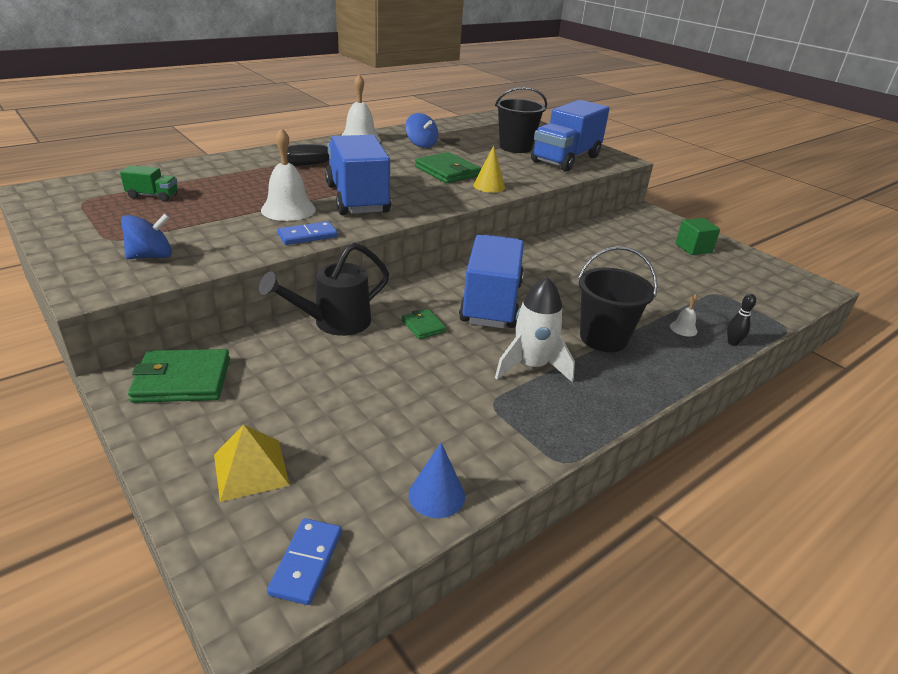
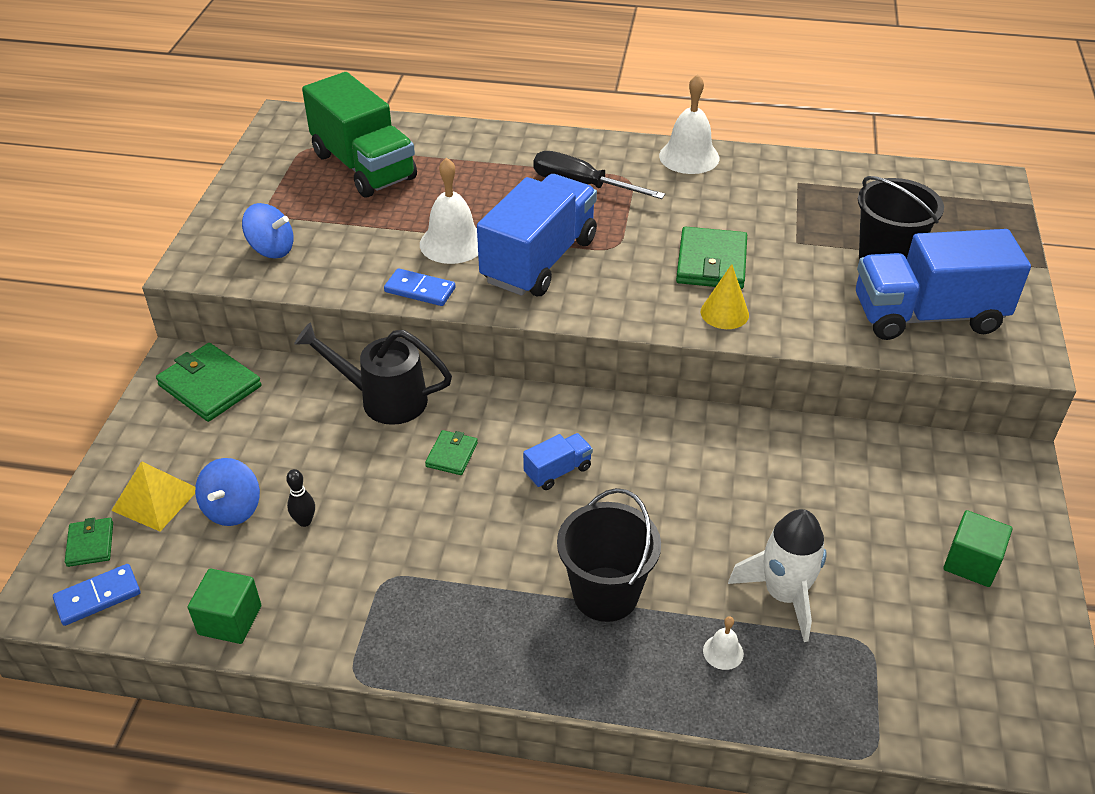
camera: 50 degrees right, 10 degrees up
(153, 196) = (364, 166): green truck -> green truck, size x2.31
(238, 535) = (90, 544): none -> green wallet
(421, 144) = (754, 198): blue spinning top -> blue spinning top (232, 509)
(436, 495) = (230, 620): blue cone -> green cube
(491, 303) = (558, 471): blue truck -> blue truck, size x0.43
(531, 366) = (480, 569): white rocket -> white rocket (784, 595)
(732, 343) = (751, 713): black bowling pin -> black bowling pin (304, 521)

